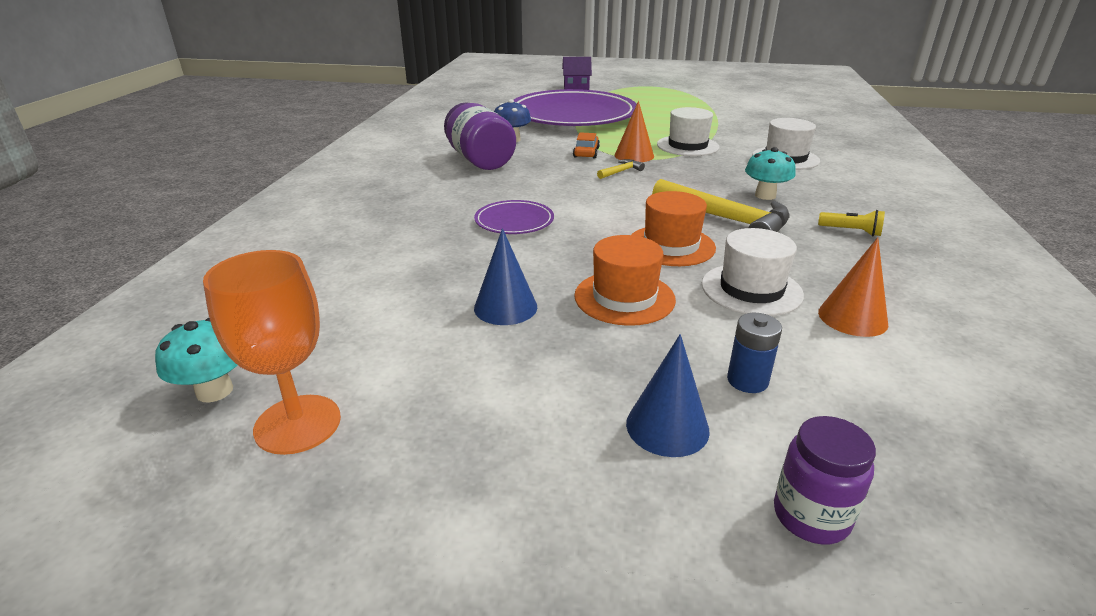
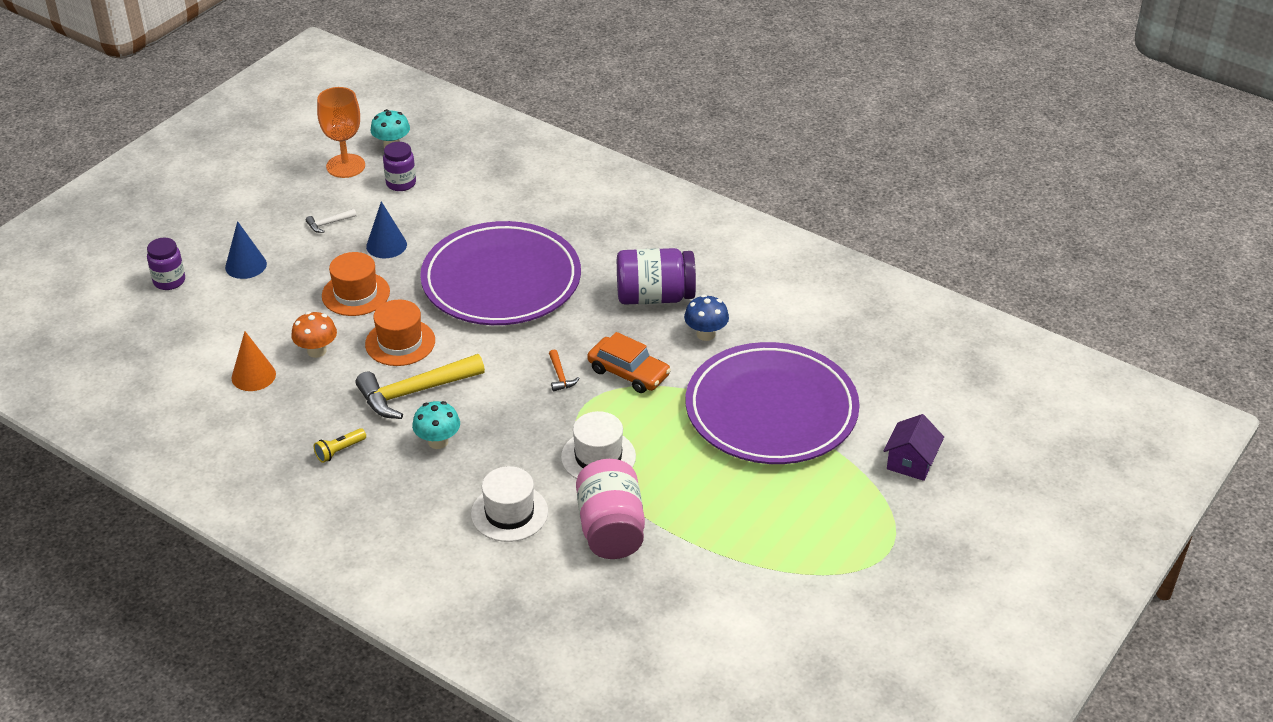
camera: 115 degrees right, 10 degrees up
(339, 343) = (401, 183): none -> purple jar
(488, 377) = (328, 224): none -> white hammer
(514, 221) = (501, 280): purple plate -> purple plate, size x2.42
(586, 153) = (628, 373): orange car -> orange car, size x1.55
(621, 171) = (560, 376): yellow hammer -> orange hammer
(634, 155) = (597, 403): orange cone -> none
(743, 132) = (611, 529): none -> pink jar
(747, 380) = (248, 305): blue battery -> none
(751, 289) = (317, 351): white hat -> orange mushroom

